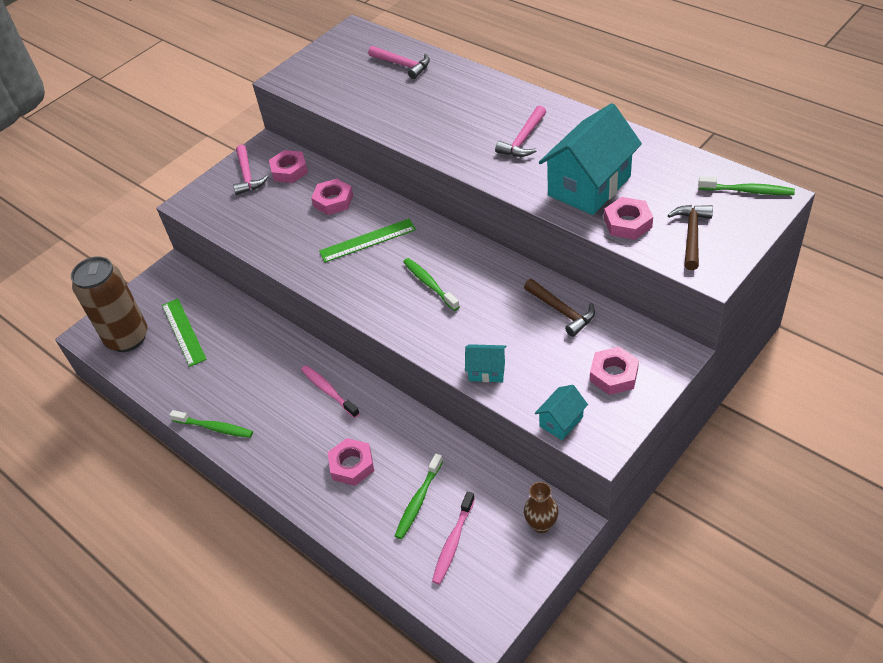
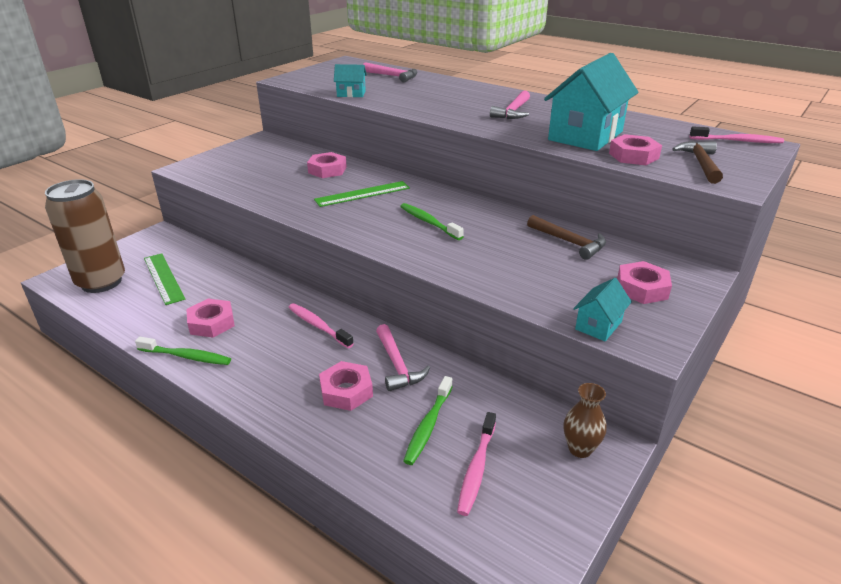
camera: 10 degrees left, 15 degrees down
(247, 176) = (244, 154): pink hammer -> pink hammer (397, 365)
(289, 171) = (285, 152): pink nut -> pink nut (211, 323)
(487, 371) = (503, 284): turquoise house -> turquoise house (351, 94)
(747, 191) = (737, 141): green toothbrush -> pink toothbrush

